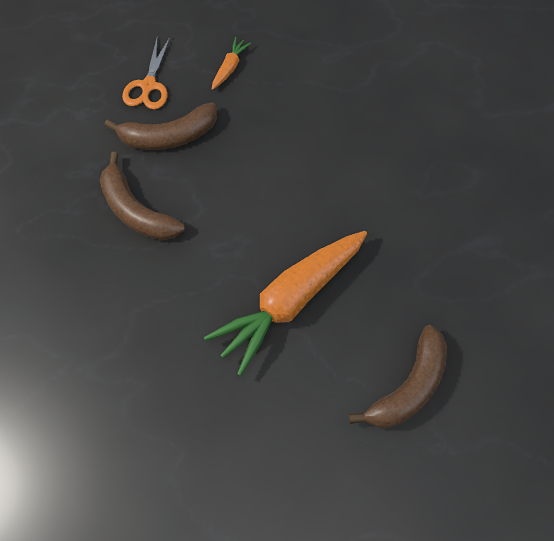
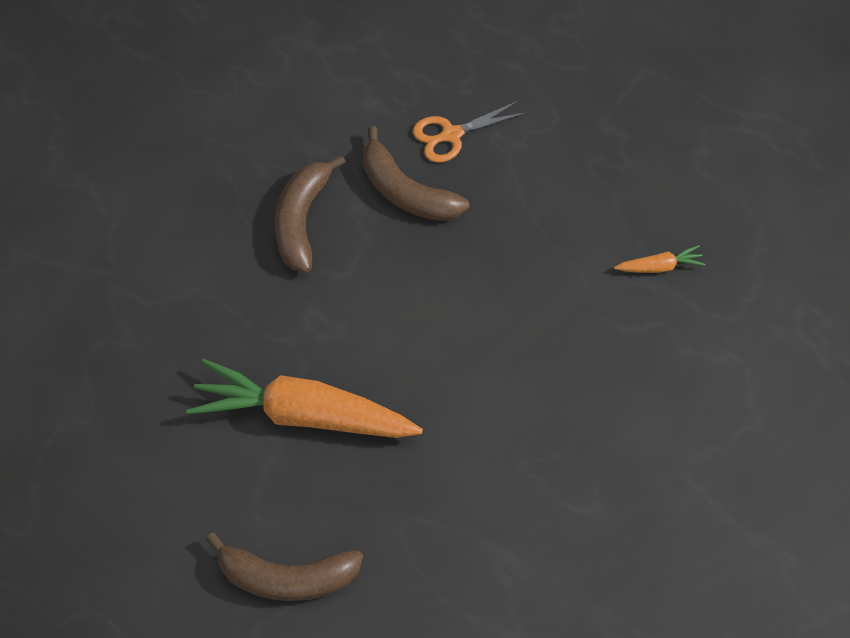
camera: 55 degrees right, 5 degrees down
(230, 67) = (534, 190): orange carrot -> orange carrot (659, 266)

